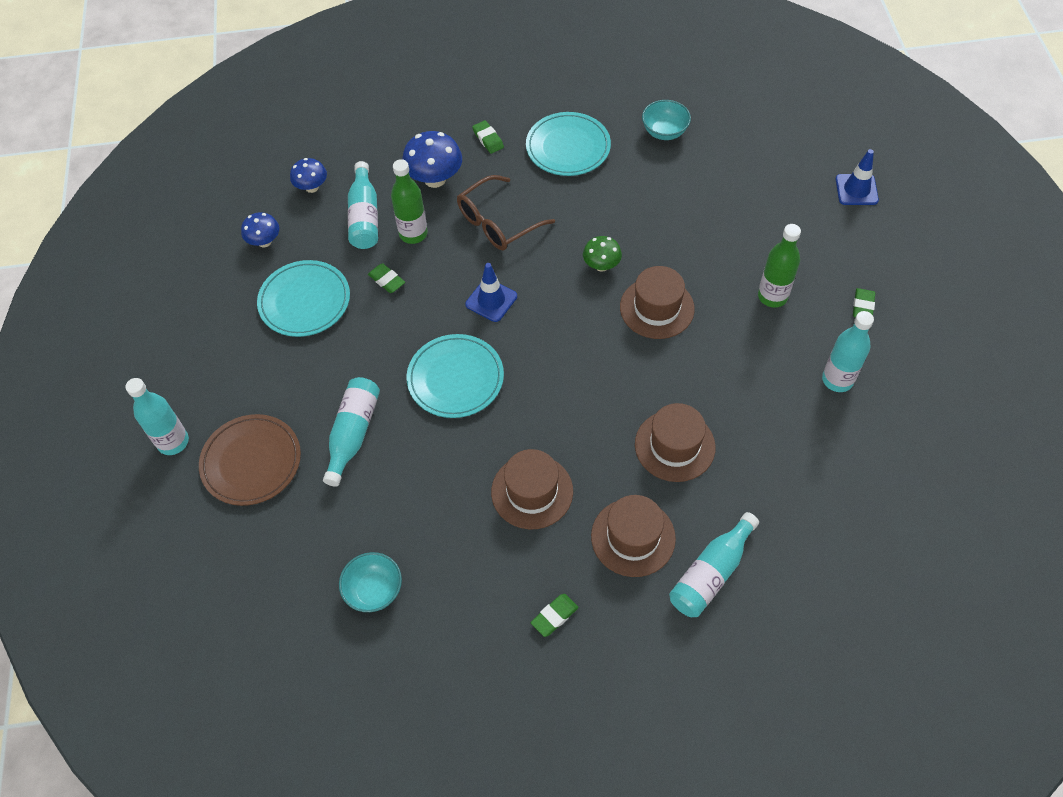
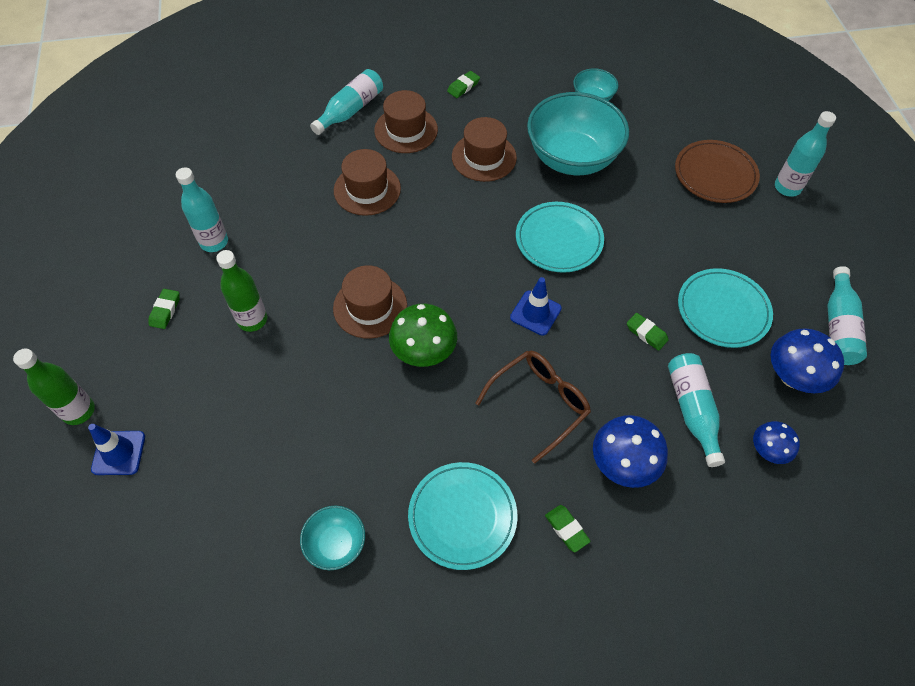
camera: 175 degrees right, 0 degrees up
(264, 241) = (792, 377): blue mushroom -> blue mushroom, size x1.63
(353, 434) = (638, 195): turquoise bottle -> turquoise bottle (838, 326)
(413, 234) = (631, 388): green bottle -> green bottle (79, 411)
(421, 488) = (572, 158): none -> turquoise bowl
(601, 265) = (424, 352): green mushroom -> green mushroom, size x1.63

